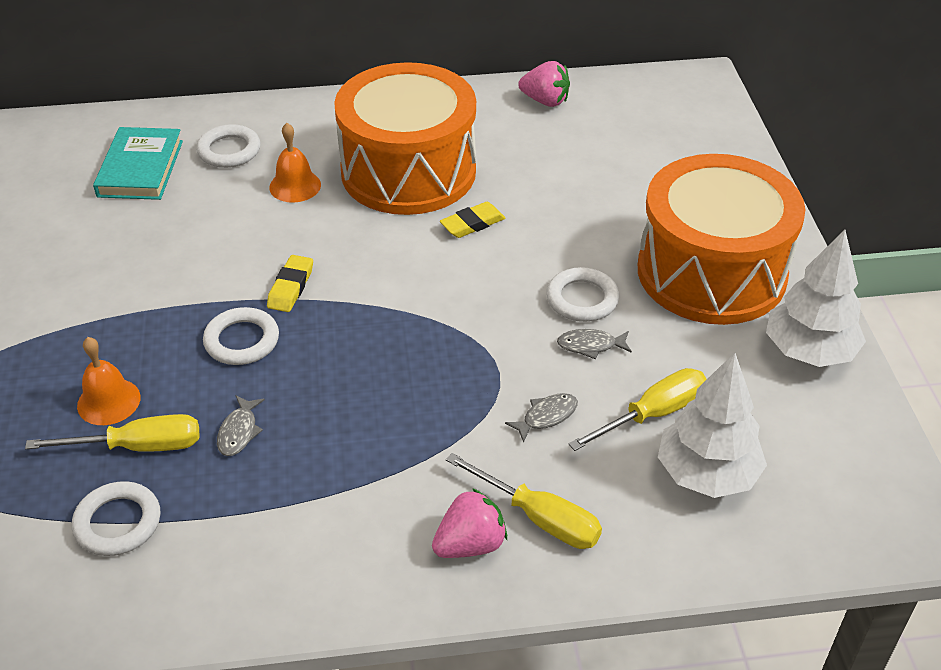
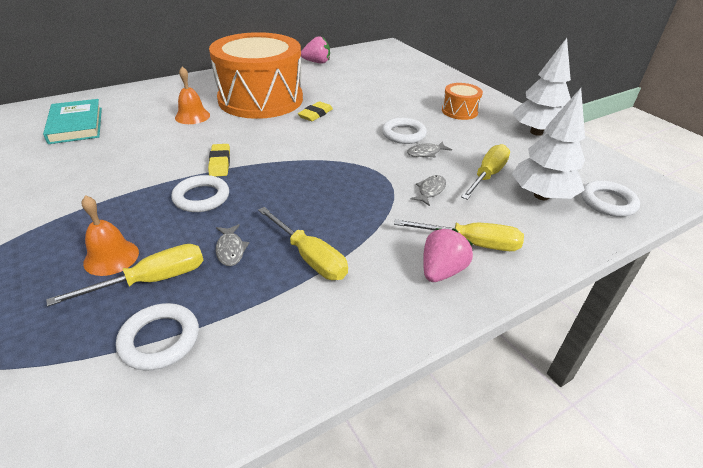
camera: 25 degrees left, 5 degrees down
(229, 151) = (137, 107): white ring -> white ring (608, 202)
(323, 472) = (310, 257): none -> yellow screwdriver
(711, 272) = (459, 111): orange drum -> orange drum, size x0.42

